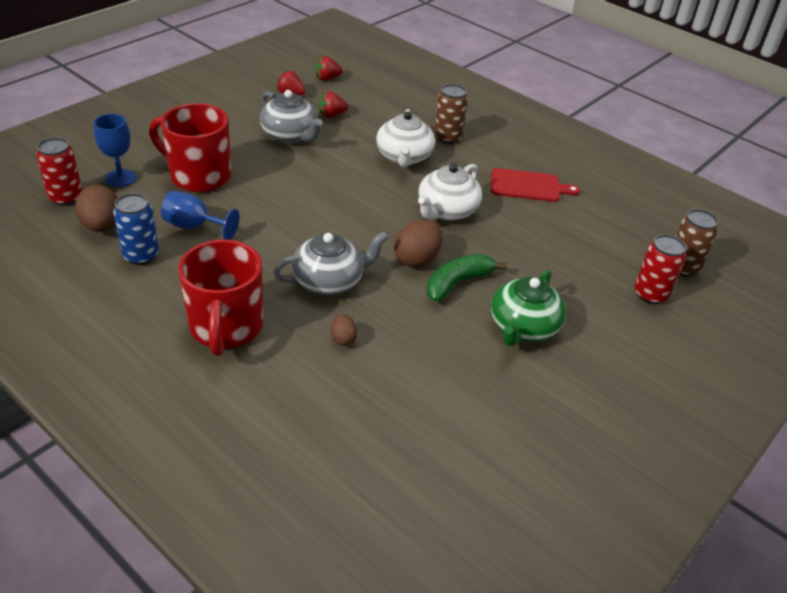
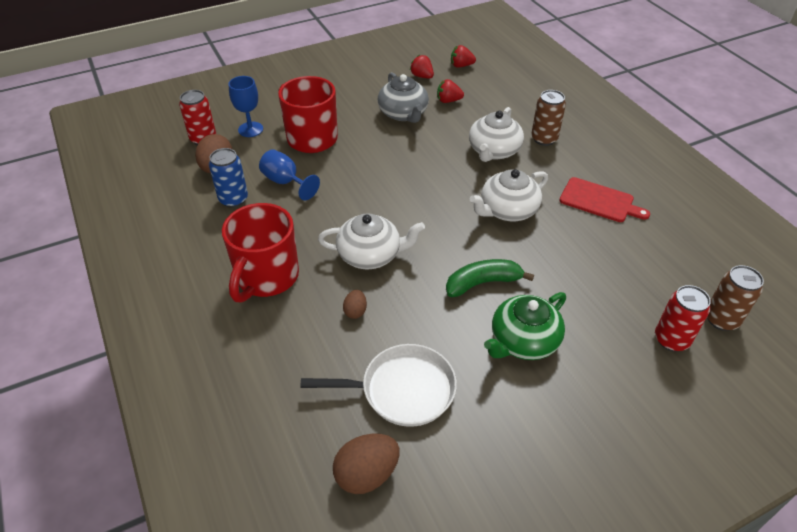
camera: 25 degrees right, 5 degrees up
(329, 281) = (370, 255): grey teapot -> white teapot
(417, 259) = (456, 252): brown egg -> brown egg (367, 474)
(431, 401) = (402, 390): none -> white pan

